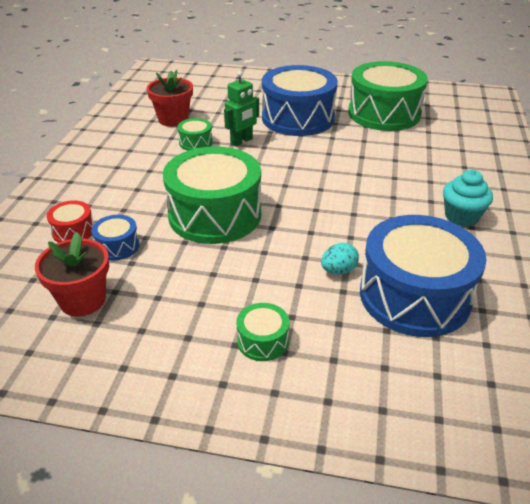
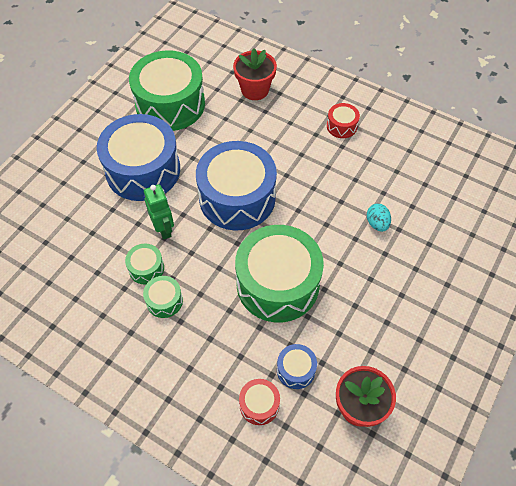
camera: 70 degrees left, 20 degrees up
(173, 119) = (85, 277): red flower pot -> red flower pot (255, 90)
(262, 341) = (434, 293): green drum -> green drum (164, 301)
(414, 296) = (415, 191): blue drum -> blue drum (237, 198)
(461, 217) = (341, 126): turquoise cupcake -> red drum

